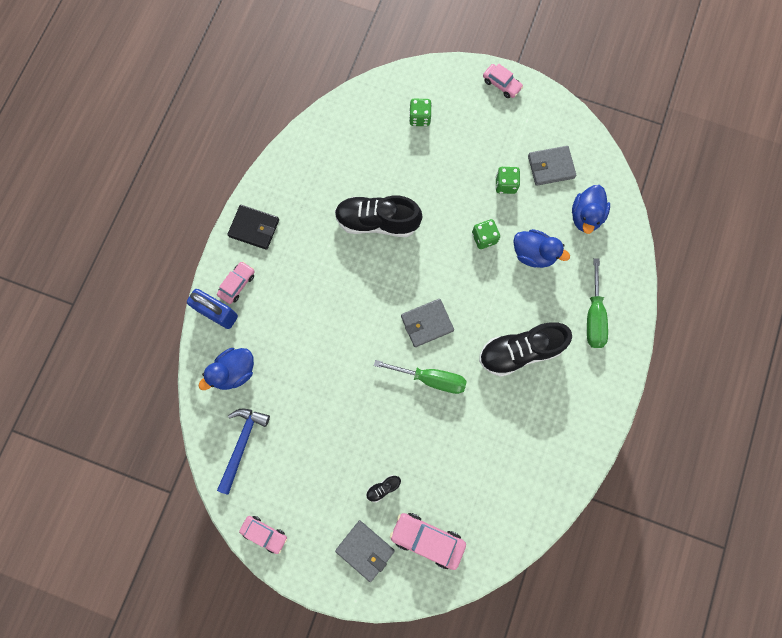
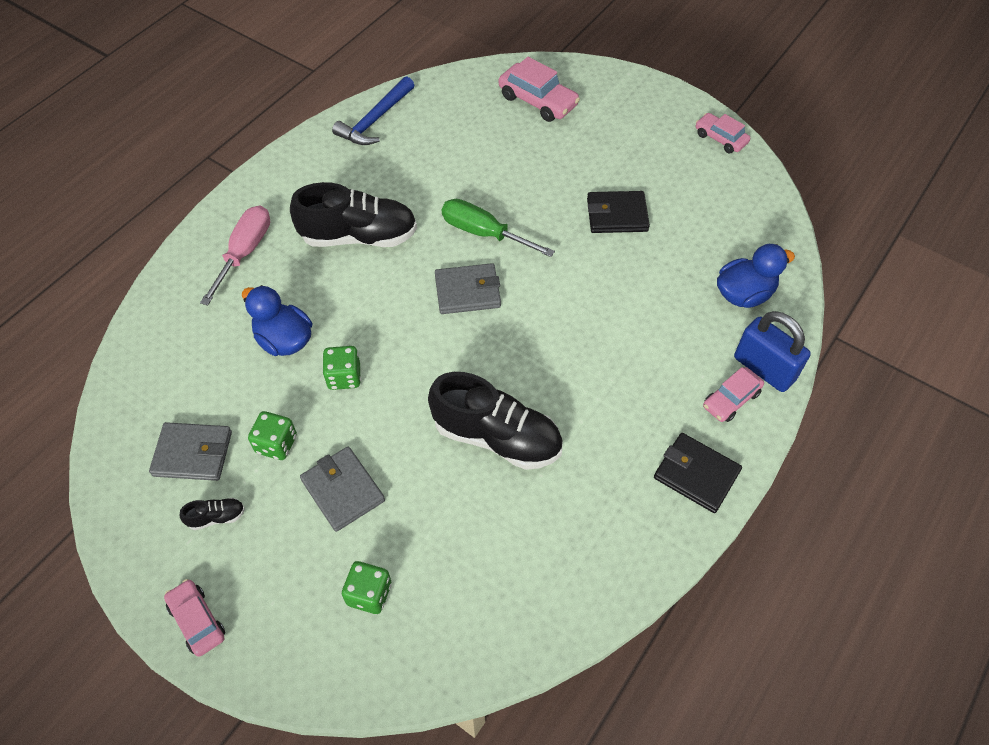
camera: 165 degrees left, 20 degrees down
(242, 444) = (739, 219): blue hammer -> blue hammer (375, 120)
(336, 423) = (617, 215): none -> black wallet
(365, 550) = (609, 106): grey wallet -> grey wallet (343, 490)
(383, 488) = (575, 148): black shoe -> black shoe (216, 517)
(585, 216) = (183, 371): blue duck -> none
(593, 316) = (245, 252): green screwdriver -> pink screwdriver

